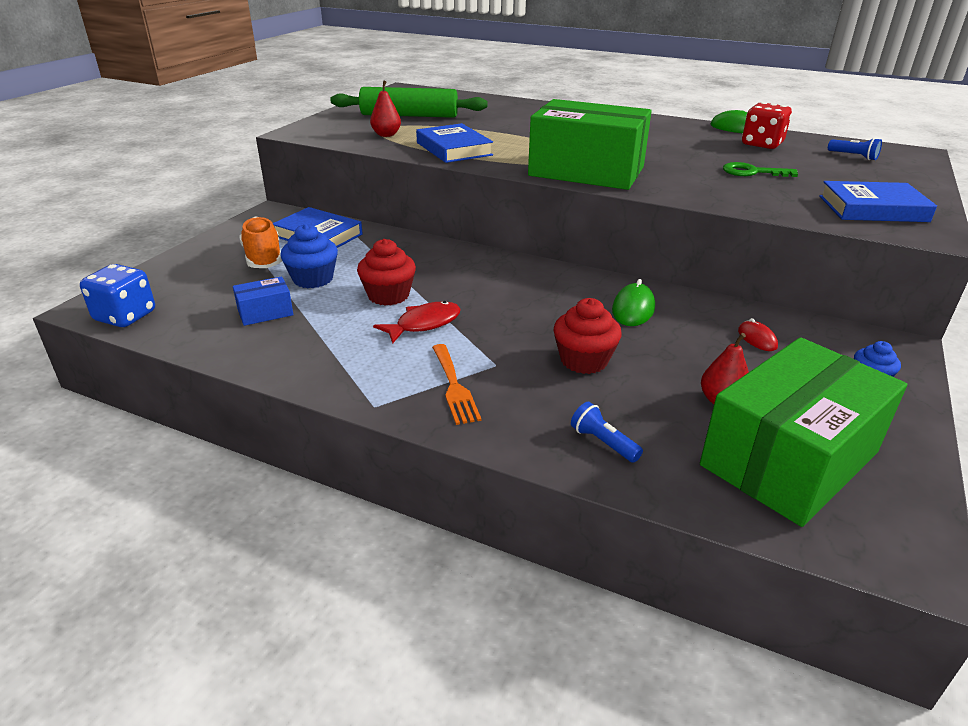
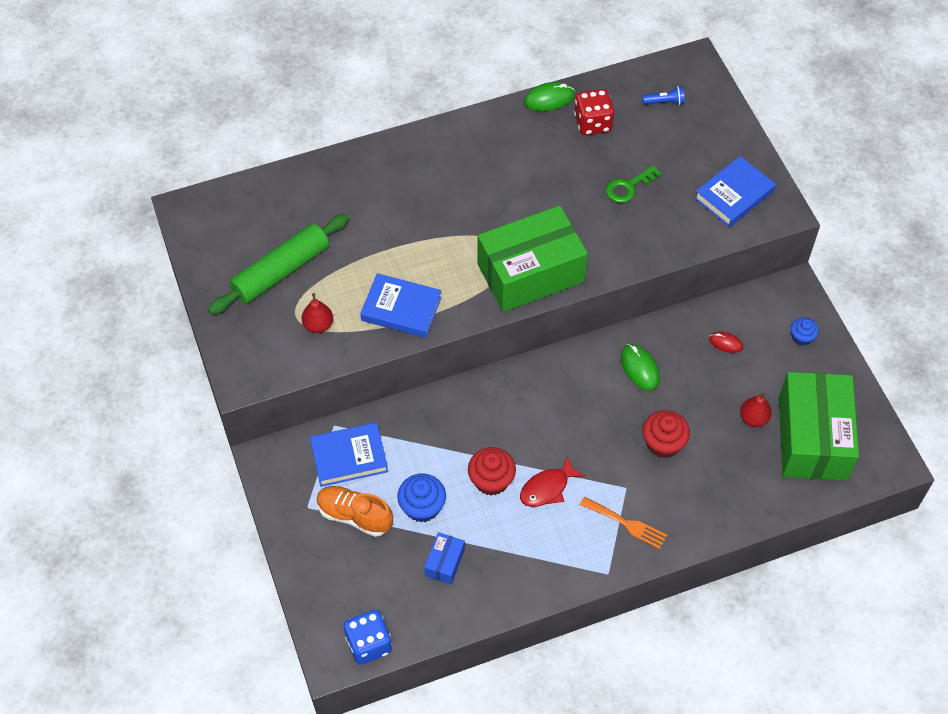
camera: 45 degrees left, 25 degrees up
(424, 324) = (547, 488): red fish -> red fish turned 135 degrees counterclockwise
(603, 443) = (733, 499): blue flashlight -> none

